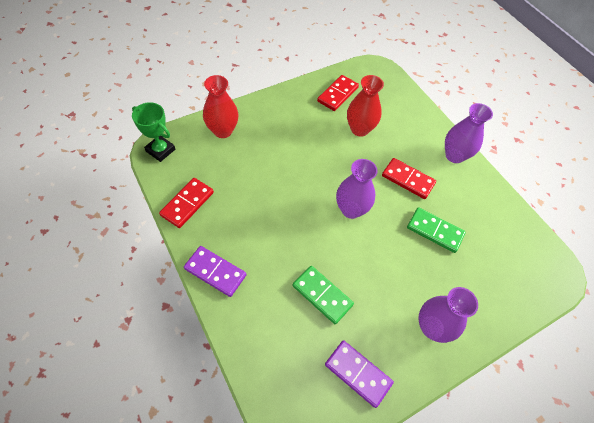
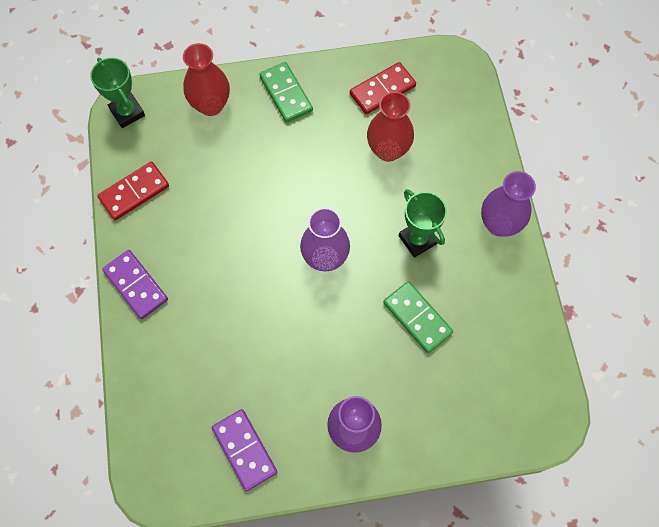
camera: 25 degrees right, 10 degrees up
(322, 295) = (243, 351): green domino -> green domino (286, 94)
(408, 179) = (417, 239): red domino -> green trophy

